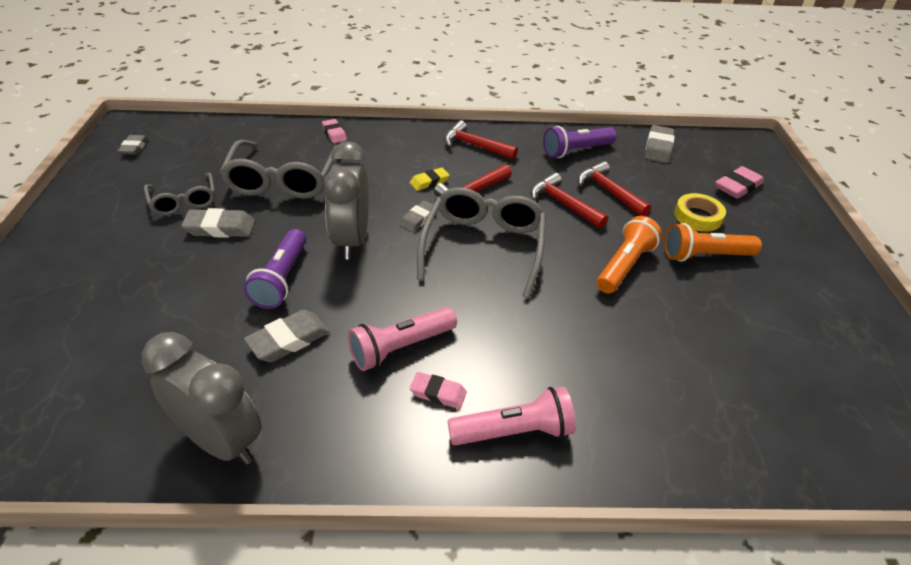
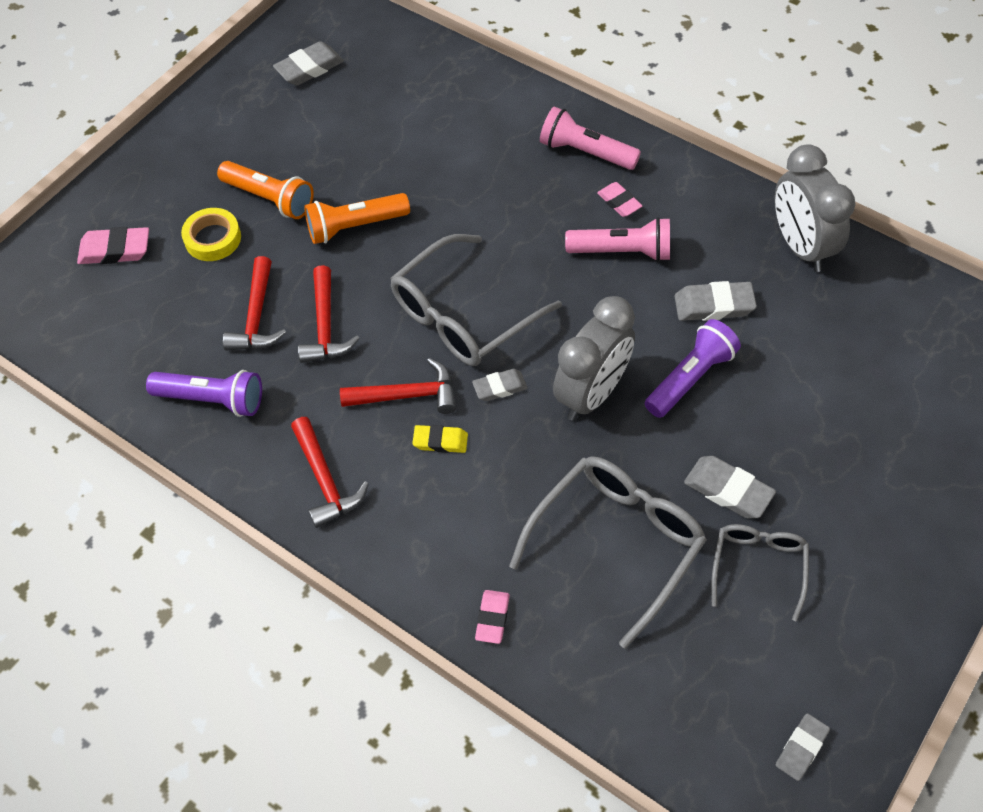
camera: 140 degrees left, 15 degrees up
(658, 148) = (110, 350): grey eraser -> grey eraser (309, 68)

